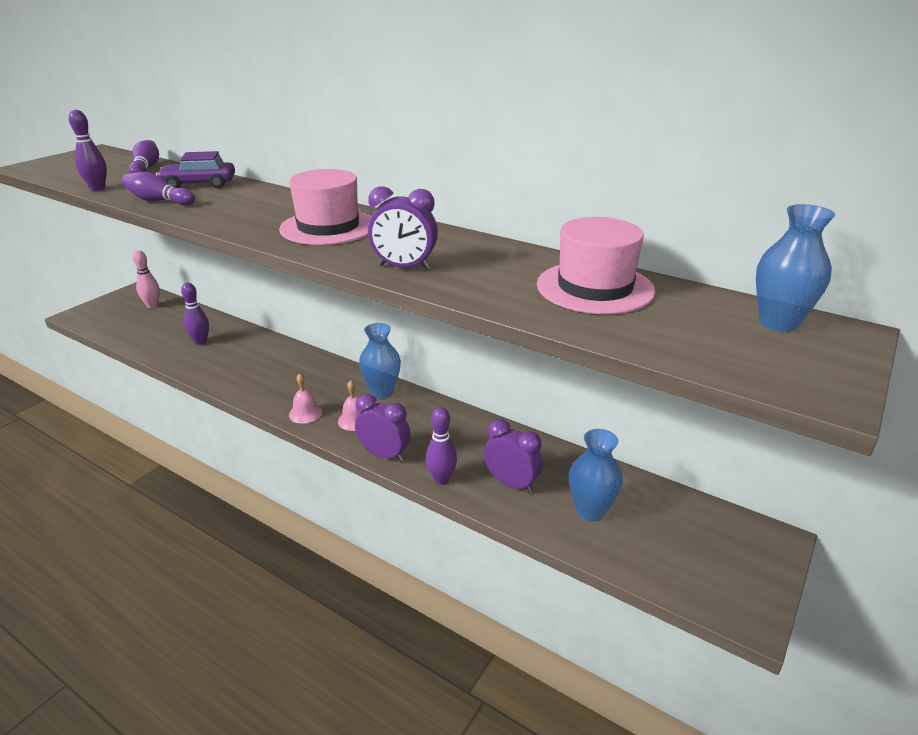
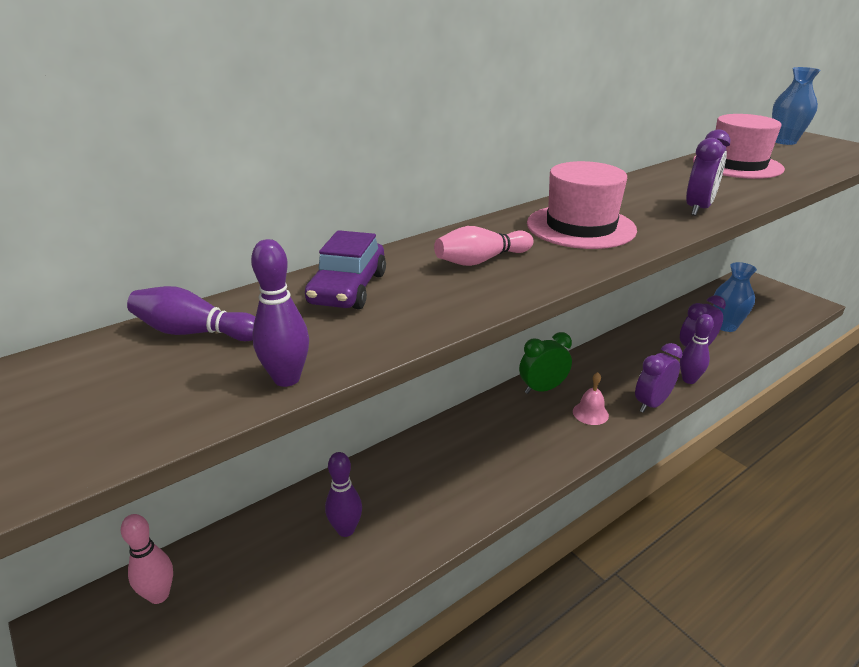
camera: 70 degrees left, 0 degrees up
(159, 201) = (414, 319): purple bowling pin -> none
(248, 206) = (481, 260): none -> pink bowling pin
(305, 413) = (569, 445): pink bell -> none
(382, 392) = (542, 389): blue vase -> green clock

